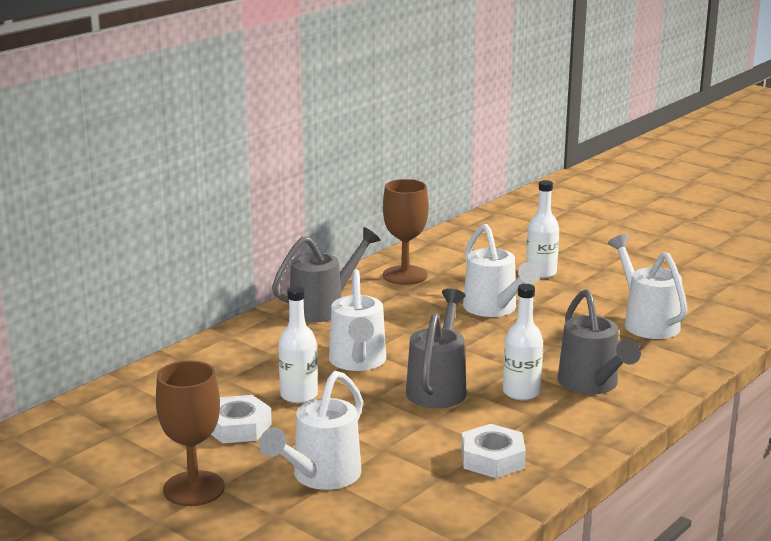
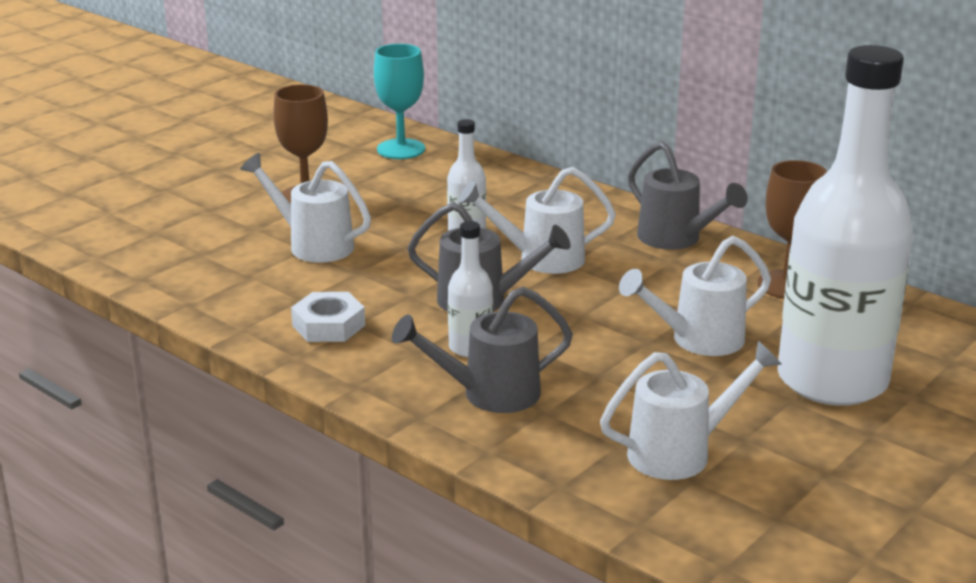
camera: 90 degrees right, 5 degrees up
(74, 435) = (401, 149): none -> turquoise goblet
(238, 427) = (407, 208): white nut -> none
(541, 273) = (832, 380): white bottle -> white bottle, size x2.41

